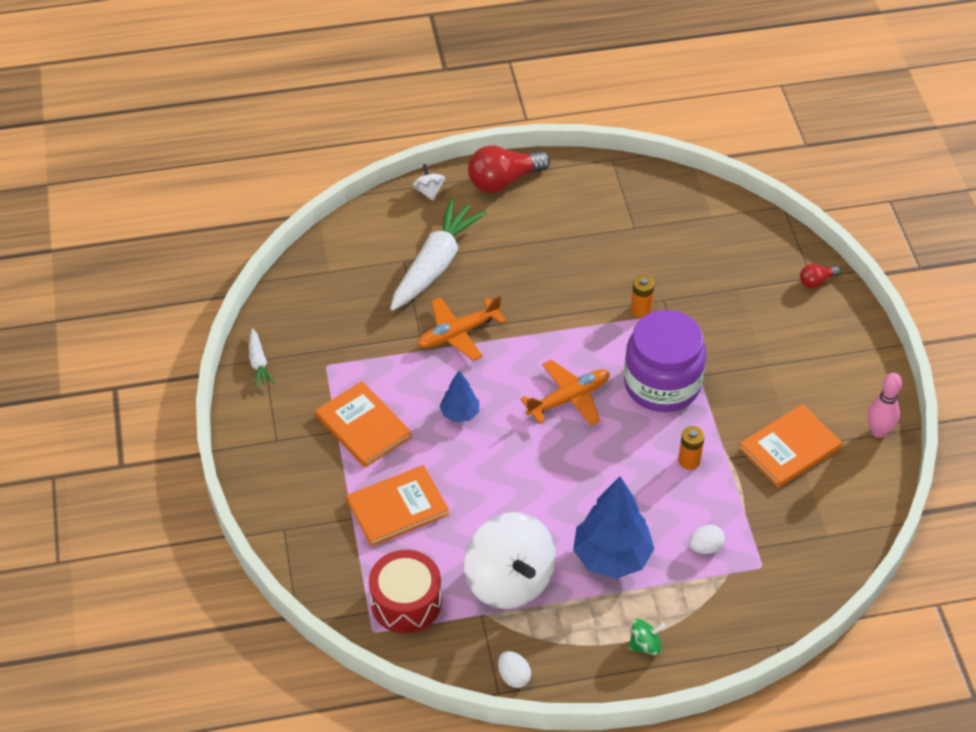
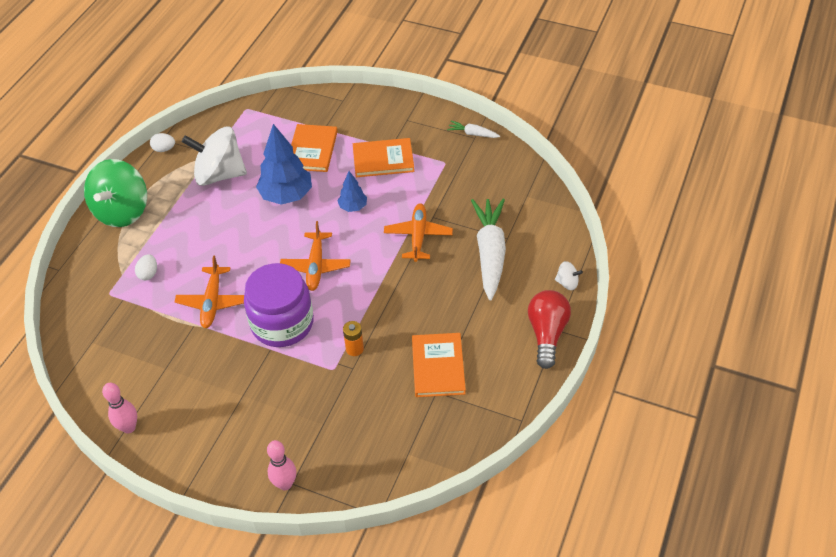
camera: 125 degrees right, 0 degrees up
(406, 602) = (250, 128): red drum -> none
(435, 264) = (490, 253): white carrot -> white carrot turned 150 degrees counterclockwise
(611, 557) = (188, 226): blue tree -> blue tree (286, 195)
(645, 645) = (122, 211): green spinning top -> green spinning top, size x2.41
(689, 461) = (212, 302): orange battery -> orange plane
(790, 448) = (168, 364): orange book -> orange book (438, 366)
(816, 281) = (285, 484): red light bulb -> pink bowling pin

